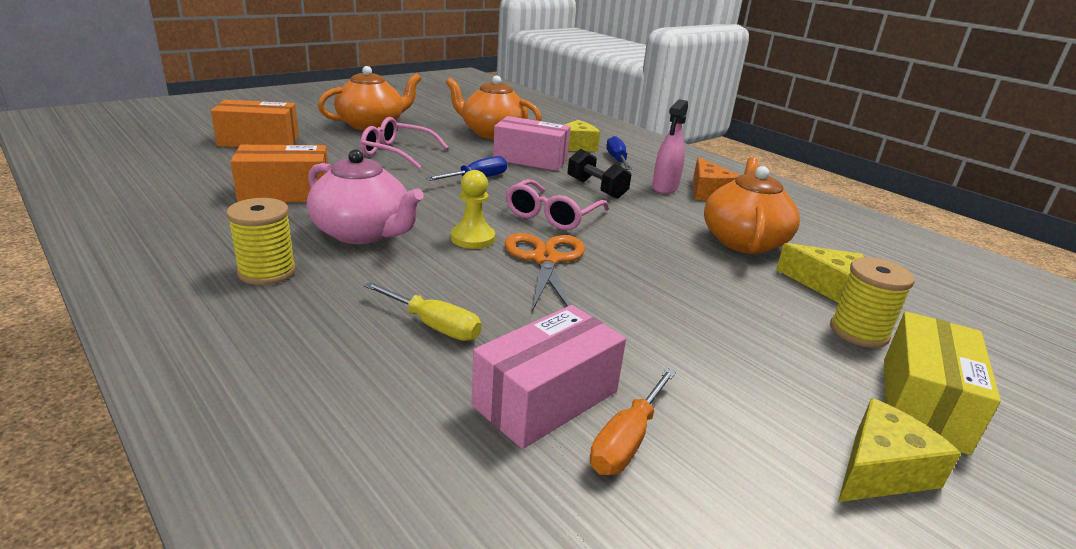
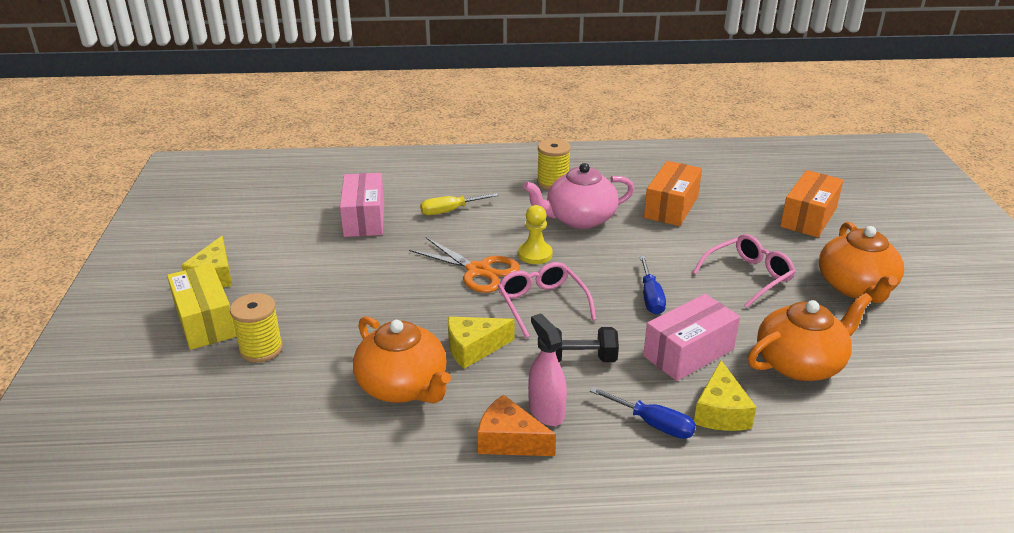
camera: 130 degrees right, 5 degrees up
(627, 440) = (318, 226): orange screwdriver -> none
(826, 285) = (307, 379): yellow cheese -> yellow cheese (473, 348)

